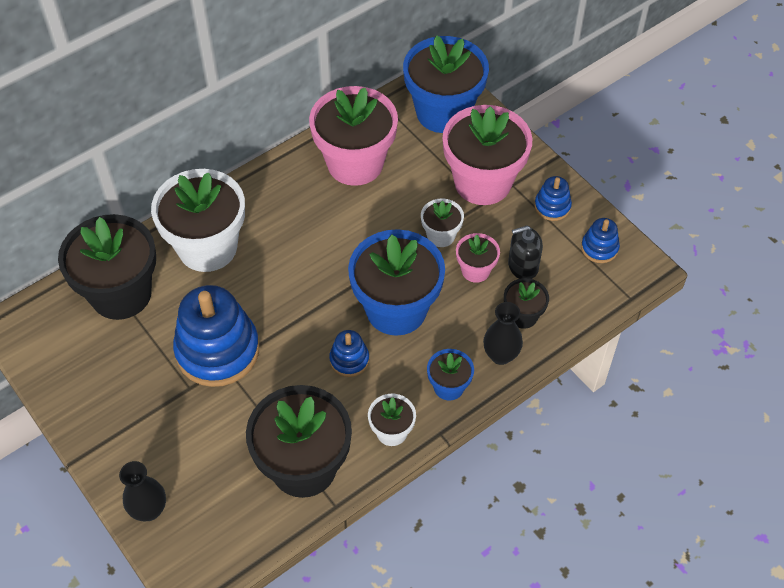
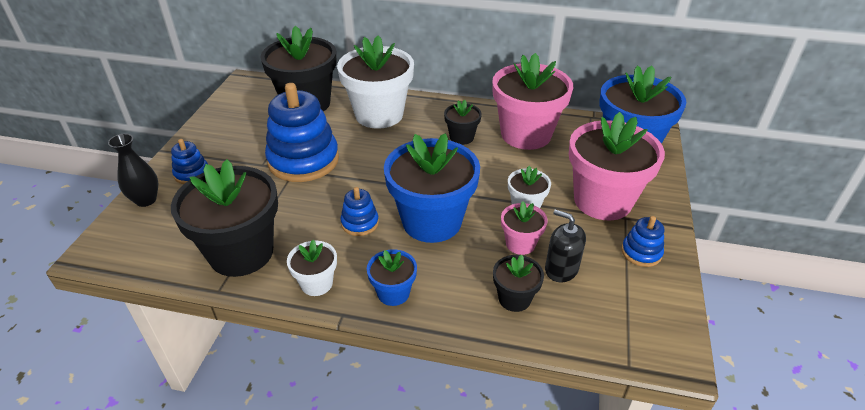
camera: 50 degrees right, 15 degrees down
(310, 210) = (461, 137): none -> black flower pot
(500, 355) = (459, 308): black vase -> none
(599, 248) = (647, 309): blue stacking toy -> blue stacking toy (192, 174)

